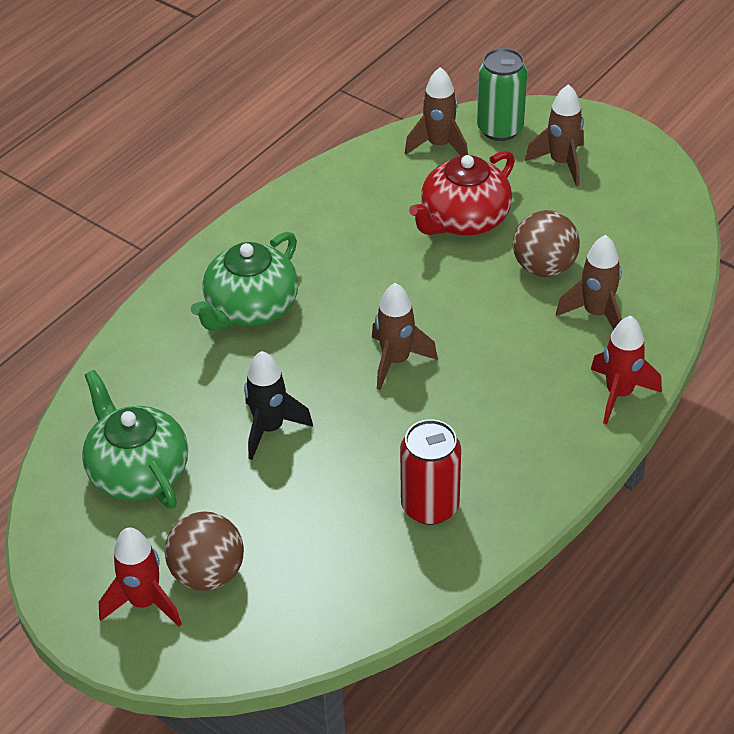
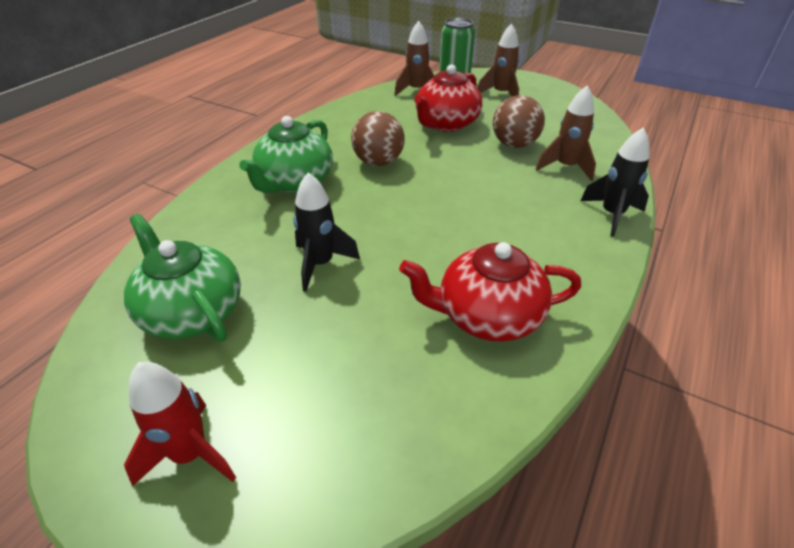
camera: 10 degrees left, 5 degrees down
(208, 573) = (267, 409): brown ball -> brown ball (378, 162)
(396, 361) = (421, 207): brown rocket -> none
(430, 506) = (487, 316): red can -> red teapot
(619, 394) = (611, 215): red rocket -> black rocket

